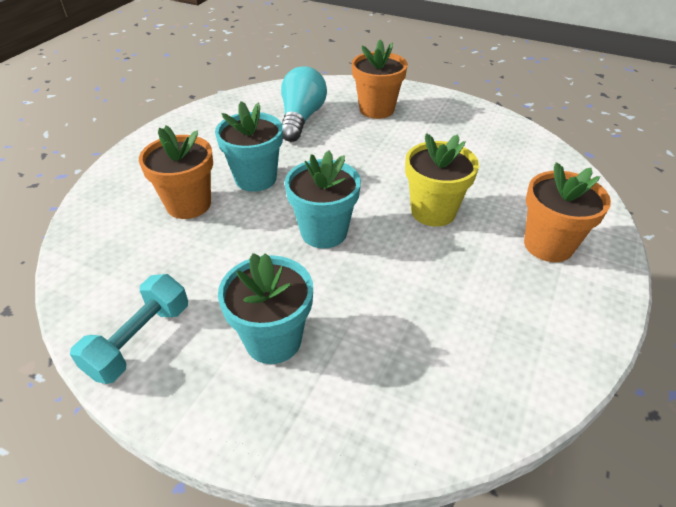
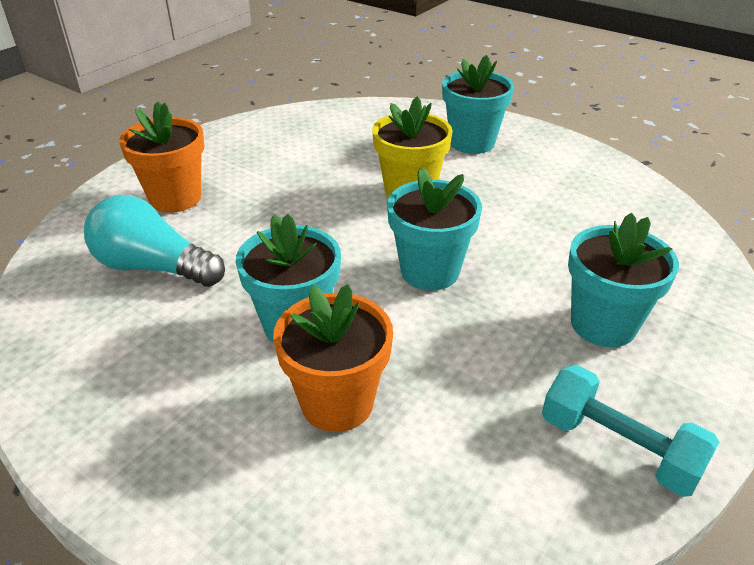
camera: 80 degrees left, 5 degrees down
(548, 245) = (472, 142): orange flower pot -> turquoise flower pot

